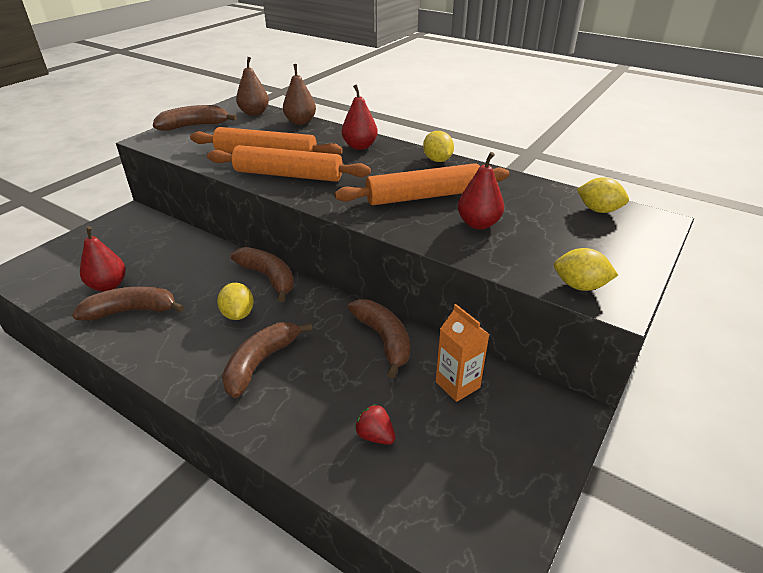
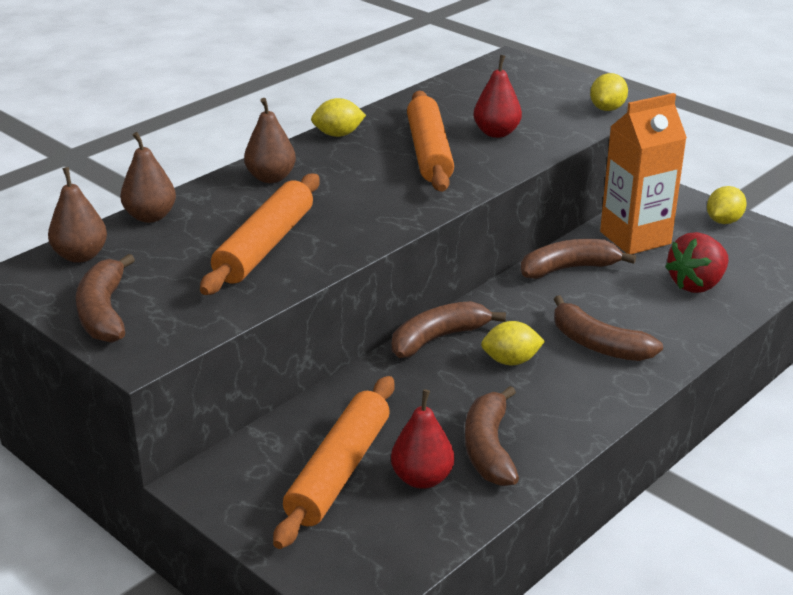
camera: 80 degrees left, 5 degrees down
(288, 175) = (340, 230): orange rolling pin -> orange rolling pin (339, 471)
(359, 146) = (271, 178): red pear -> brown pear
(375, 436) = (696, 284): red strawberry -> red strawberry, size x1.79
(457, 385) = (635, 238): orange carton -> orange carton, size x1.68
(598, 210) = (484, 77): yellow lemon -> yellow lemon (723, 221)

